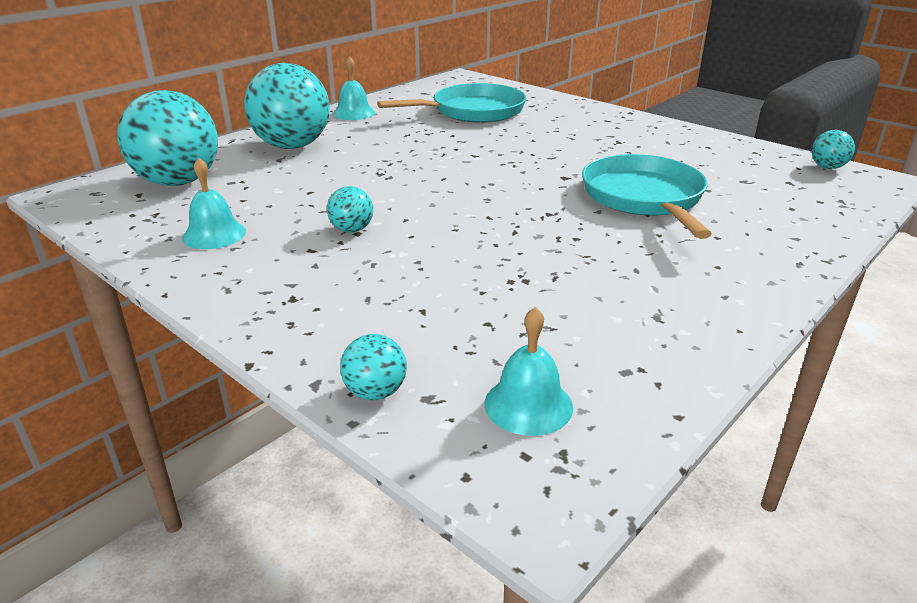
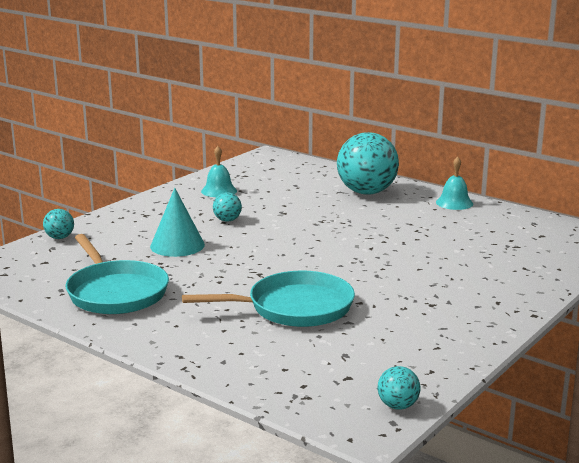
camera: 85 degrees right, 10 degrees down
(178, 182) = (292, 173): turquoise ball -> none
(443, 267) = (177, 245): none -> turquoise cone
(473, 111) = (488, 244): turquoise pan -> turquoise pan (115, 292)
(528, 405) = (40, 267): turquoise bell -> none

